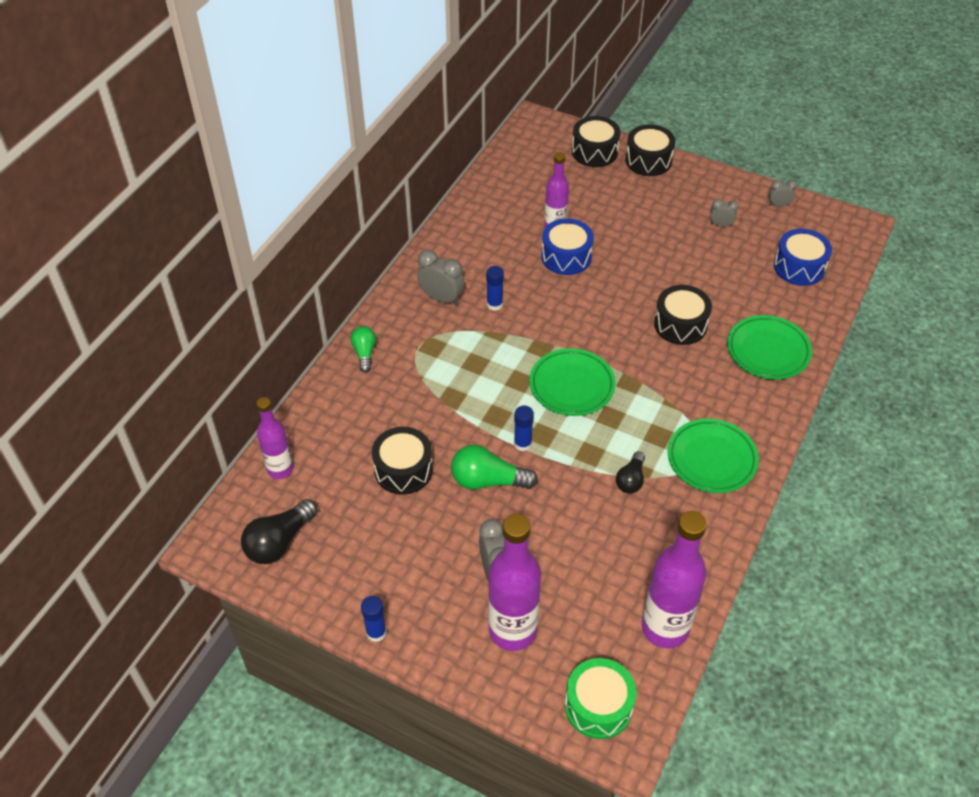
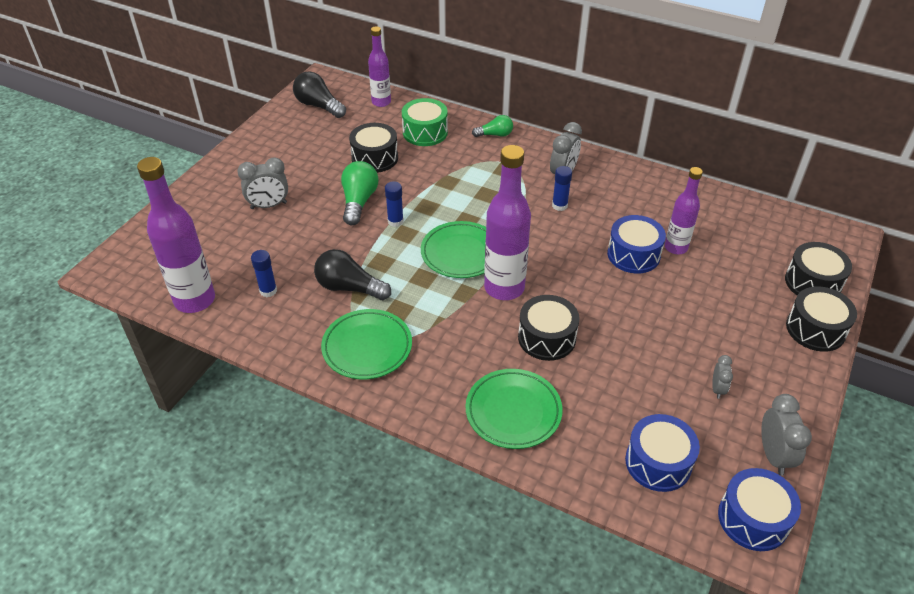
camera: 90 degrees right, 5 degrees down
(376, 632) = (235, 150): blue glue stick -> blue glue stick (268, 291)
(512, 630) = (218, 214): purple bottle -> purple bottle (504, 288)
(598, 706) = (140, 257): green drum -> green drum (425, 132)
(631, 480) = (349, 287): black light bulb -> black light bulb, size x1.60
(779, 205) = (773, 455): grey clock -> grey clock, size x1.73
(835, 224) = (753, 519): none -> blue drum

